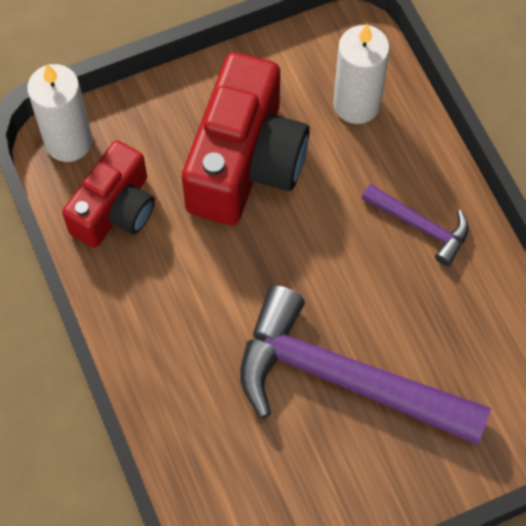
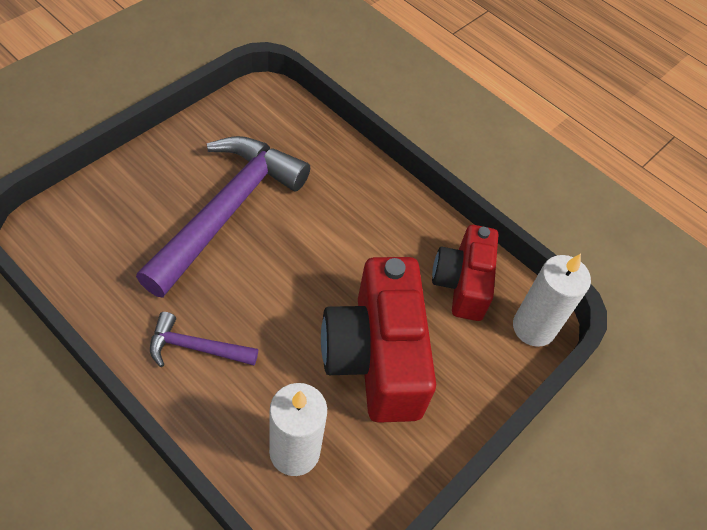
camera: 150 degrees right, 10 degrees down
(344, 380) = (226, 211): purple hammer -> purple hammer turned 60 degrees counterclockwise

